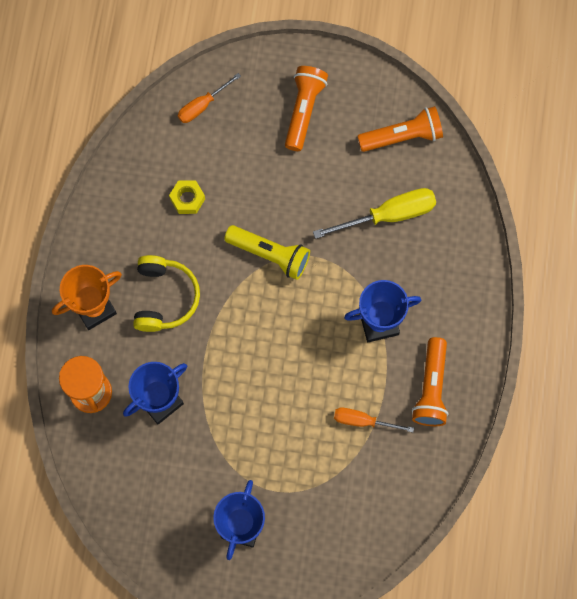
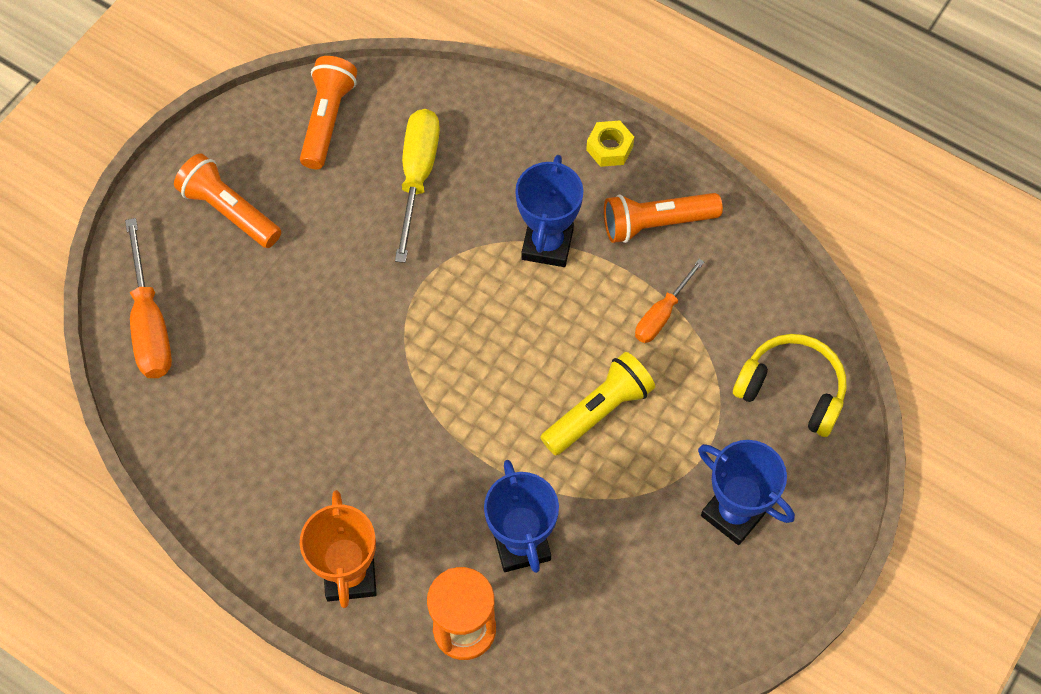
camera: 65 degrees left, 10 degrees down
(165, 297) = (383, 478): yellow headphones -> yellow headphones (792, 389)
(187, 199) = (265, 394): yellow nut -> yellow nut (609, 148)
(202, 105) = (150, 323): orange screwdriver -> orange screwdriver, size x1.63
(270, 255) = (394, 328): yellow flashlight -> yellow flashlight (598, 411)
(431, 388) = (656, 223): orange flashlight -> orange flashlight turned 135 degrees clockwise

